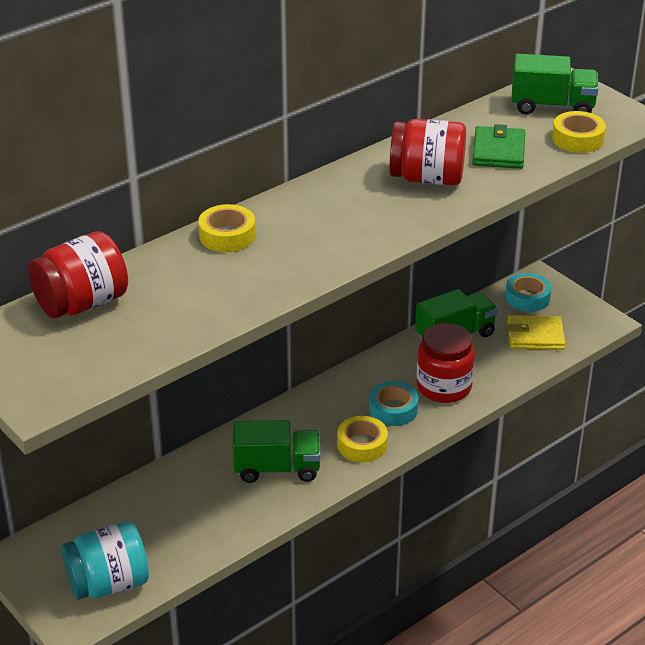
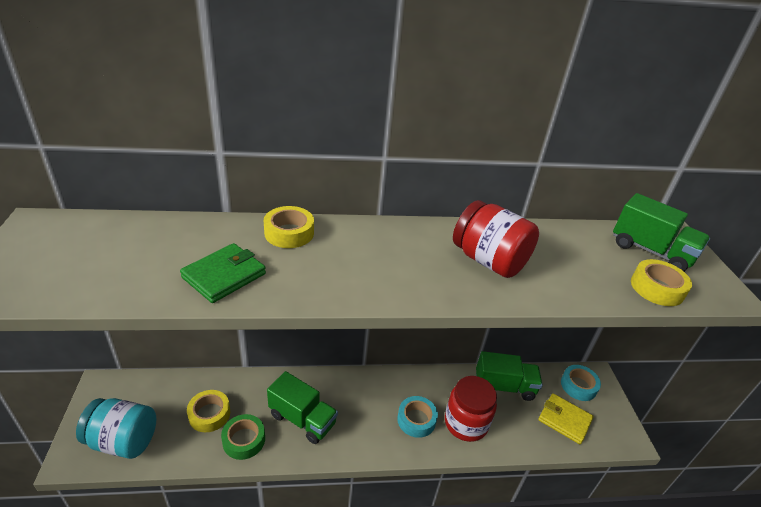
camera: 30 degrees right, 0 degrees up
(82, 303) = (131, 232): red jar -> none
(236, 516) = (244, 440): none -> green tape
(362, 445) = (372, 435): yellow tape -> yellow tape (209, 414)
(498, 151) = (571, 267): green wallet -> green wallet (224, 275)

